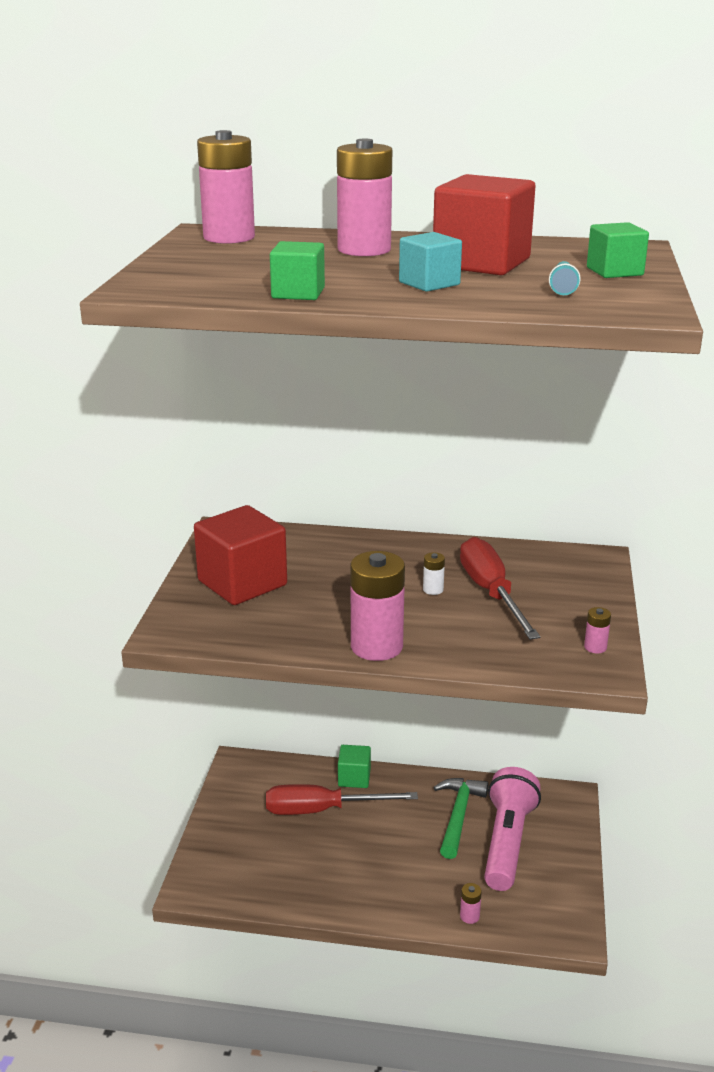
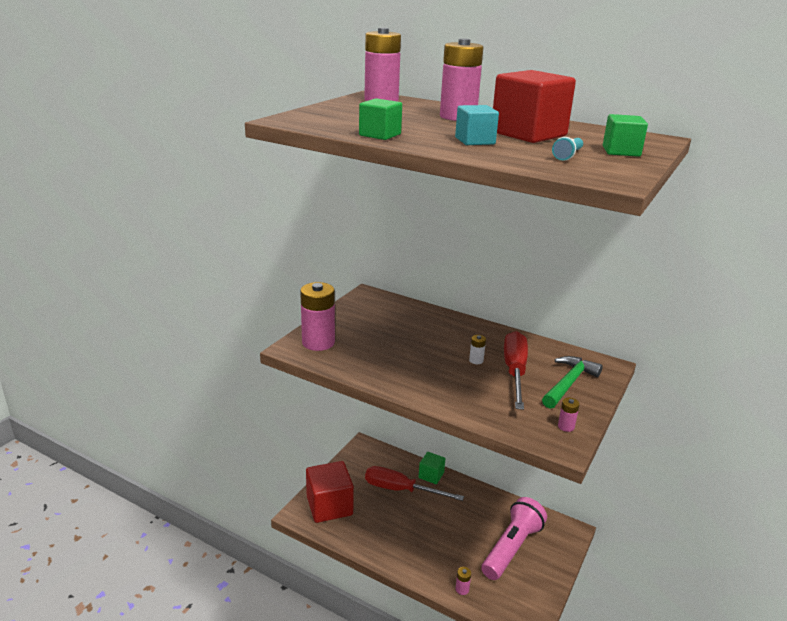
camera: 20 degrees right, 0 degrees up
(242, 583) = (357, 328): red cube -> red cube (329, 506)
(376, 646) = (414, 388): pink battery -> pink battery (318, 342)
(458, 816) = (487, 520): green hammer -> green hammer (568, 383)

